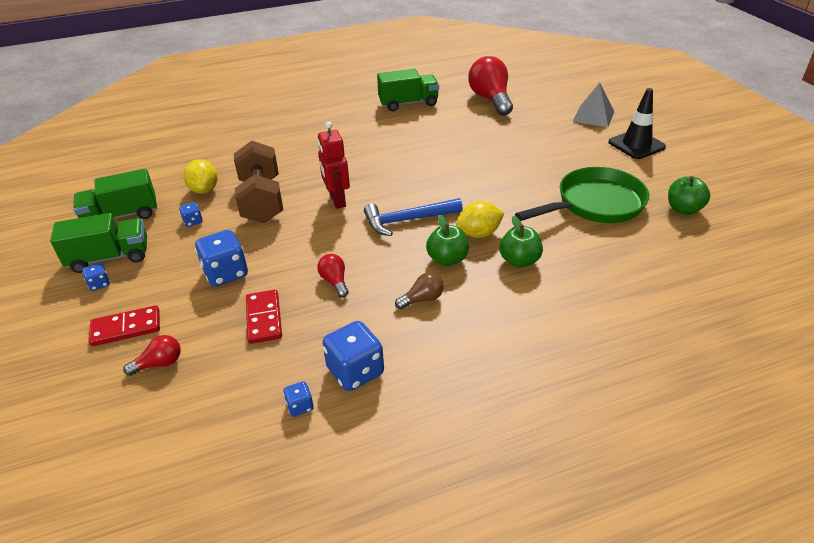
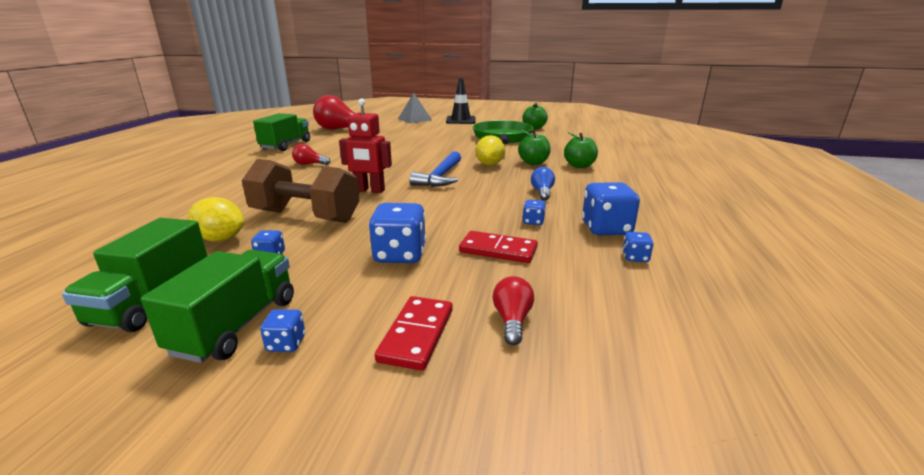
camera: 60 degrees left, 15 degrees down
(335, 282) = (483, 213): red light bulb -> red light bulb (309, 164)
(338, 318) = (533, 222): none -> blue dice
(422, 299) = (542, 192): brown light bulb -> blue light bulb
(447, 259) = (506, 177): green apple -> green apple (579, 166)

